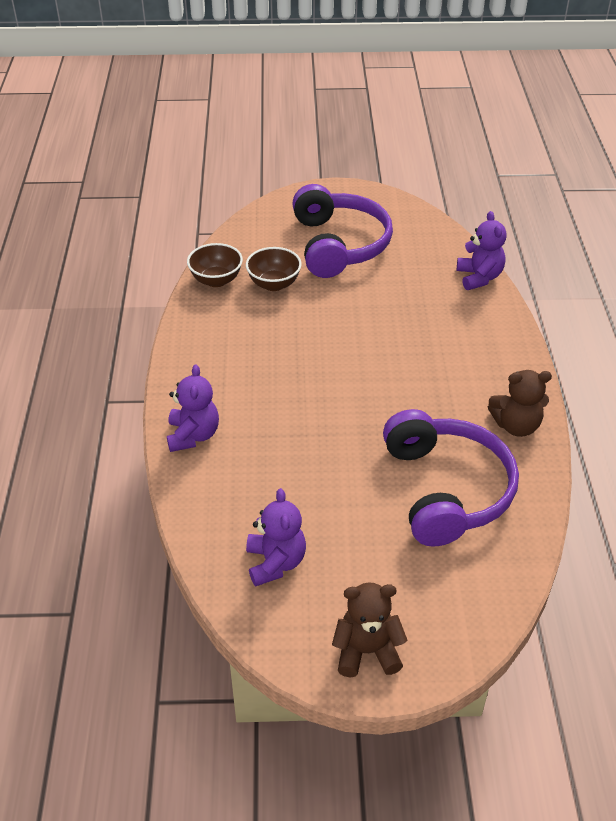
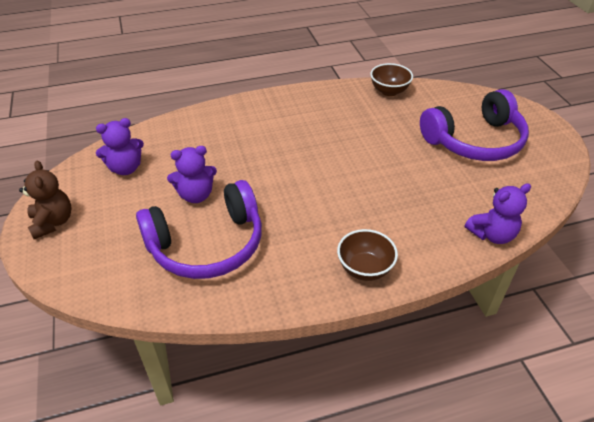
camera: 75 degrees right, 0 degrees up
(193, 435) = (229, 113): purple teddy bear -> purple teddy bear (196, 195)
(274, 284) = (402, 117): brown bowl -> brown bowl (364, 269)
(516, 425) = (295, 283): brown teddy bear -> none

